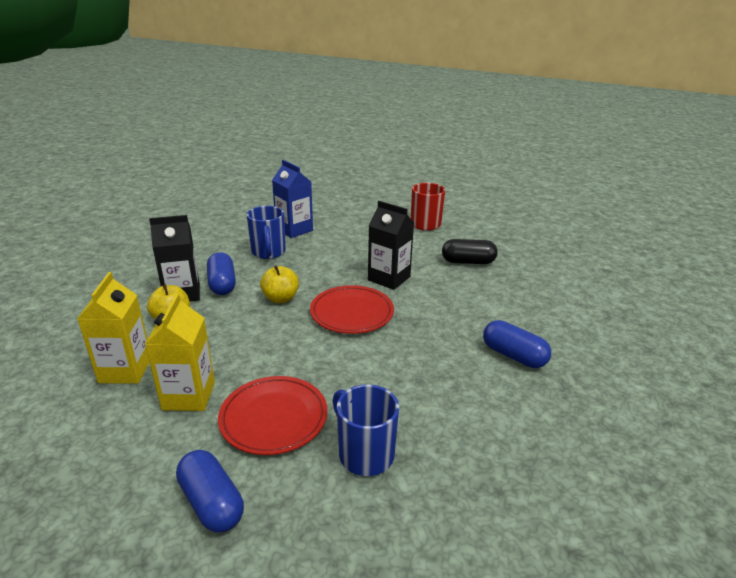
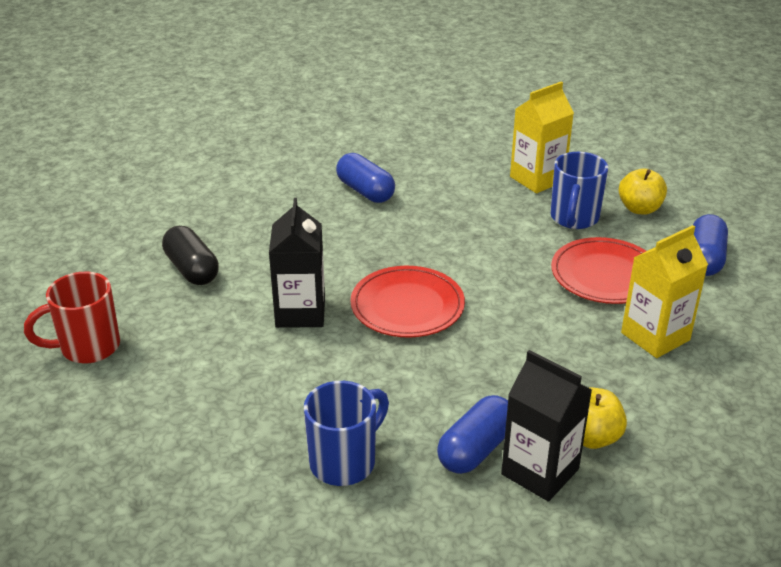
camera: 125 degrees left, 5 degrees up
(125, 370) = (694, 404): yellow carton -> yellow carton (537, 179)
(280, 298) = (444, 374): yellow apple -> yellow apple (639, 209)
(294, 229) = (237, 483): blue carton -> none
(513, 355) = (365, 191): blue capsule -> blue capsule turned 45 degrees counterclockwise

